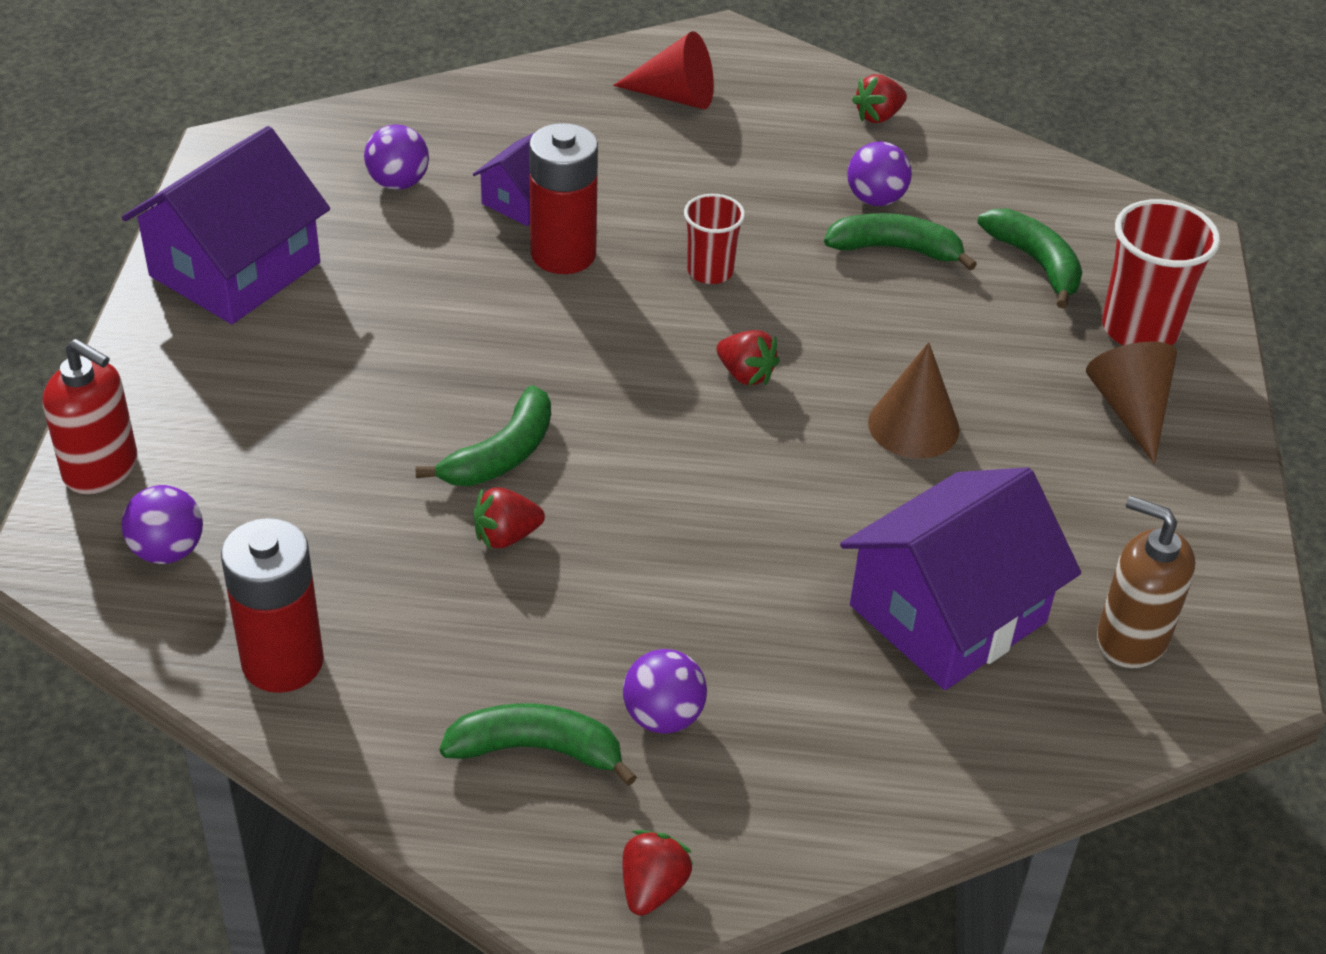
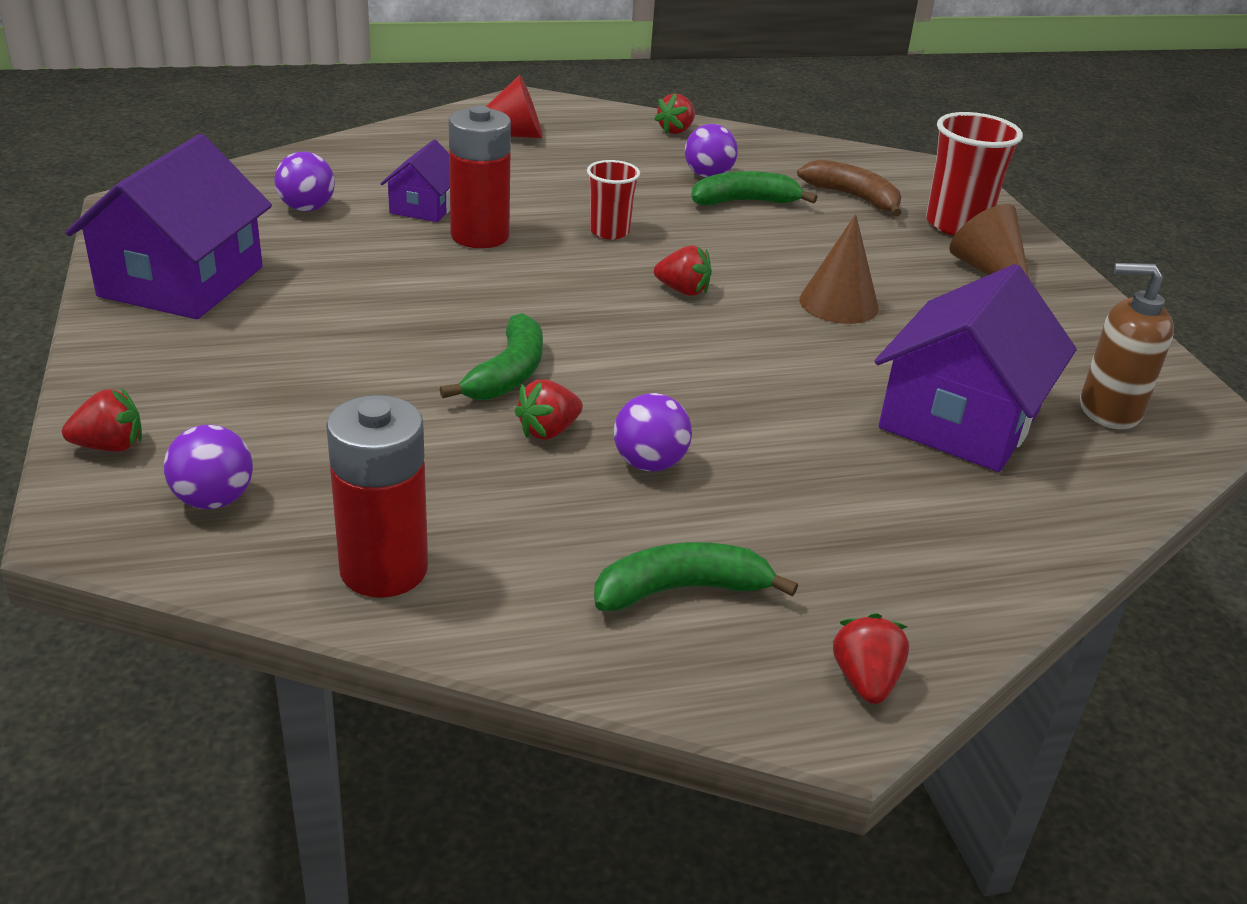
camera: 20 degrees left, 10 degrees down
(101, 469) = (110, 446): red soap dispenser -> red strawberry
(663, 716) = (779, 539): purple ball -> purple ball (649, 463)
(1035, 263) = (853, 197): green banana -> brown banana

